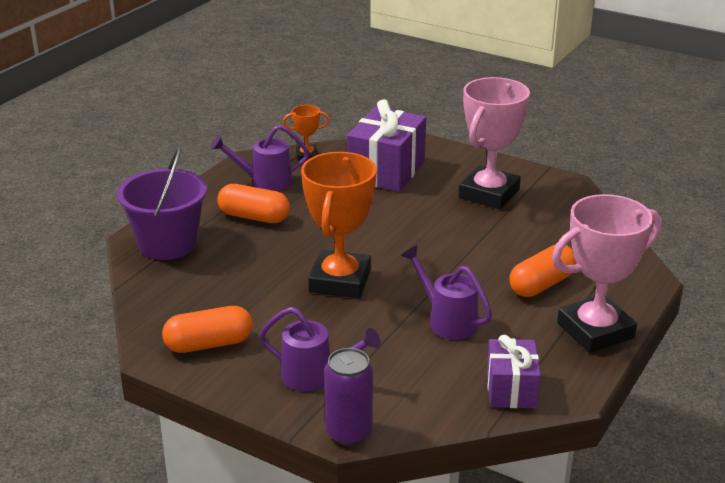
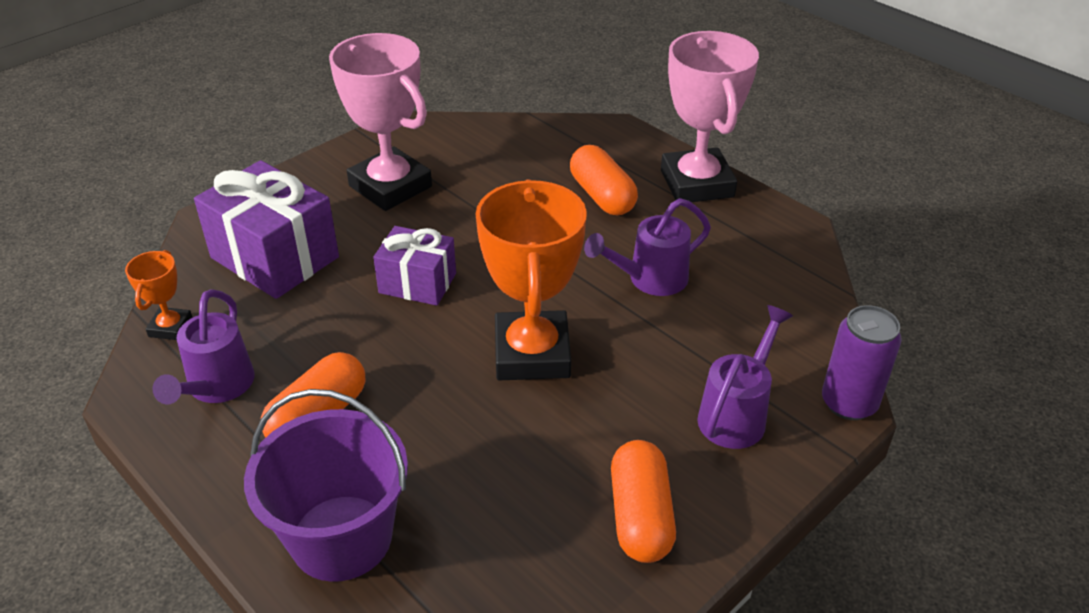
camera: 75 degrees left, 10 degrees up
(340, 281) = (532, 354): orange trophy -> orange trophy turned 60 degrees clockwise
(511, 389) = (786, 262): purple gift -> purple gift (417, 283)

